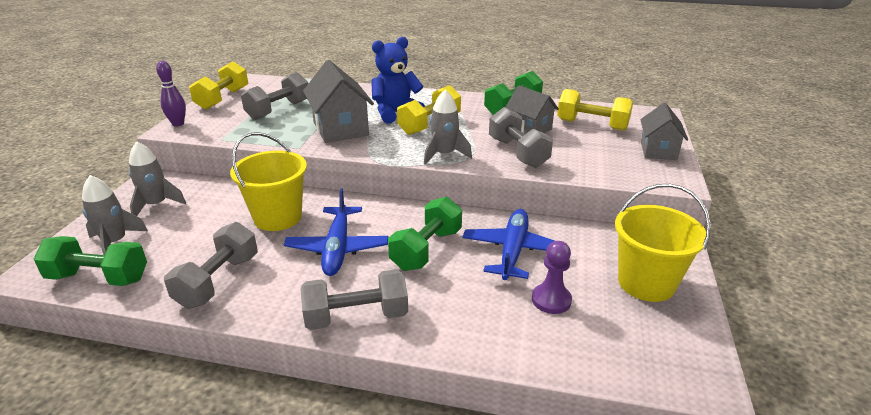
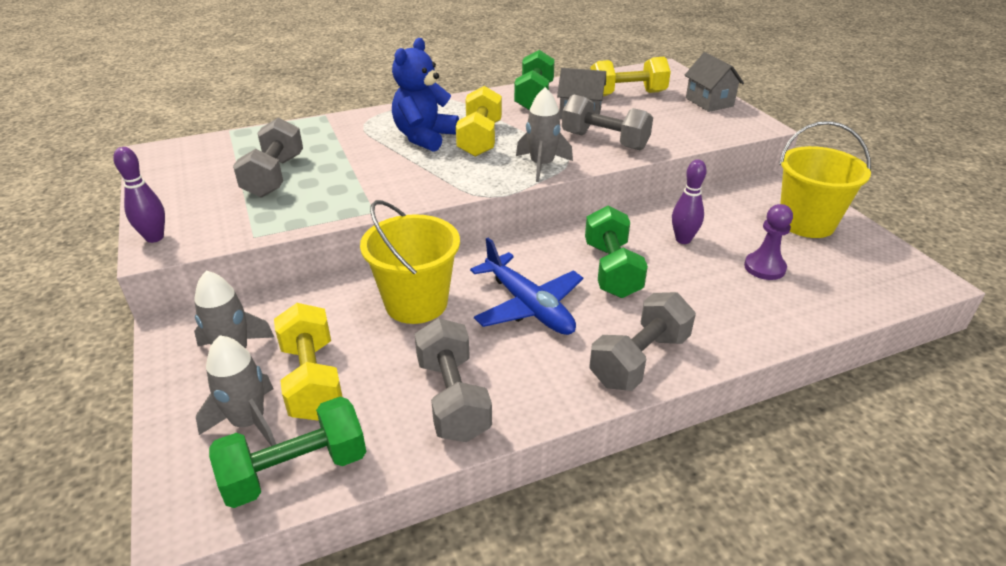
camera: 35 degrees left, 5 degrees up
(223, 99) = (168, 186): yellow dumbbell -> yellow dumbbell (312, 380)
(340, 129) = (389, 174): grey house -> none
(512, 251) = (683, 240): blue plane -> purple bowling pin

